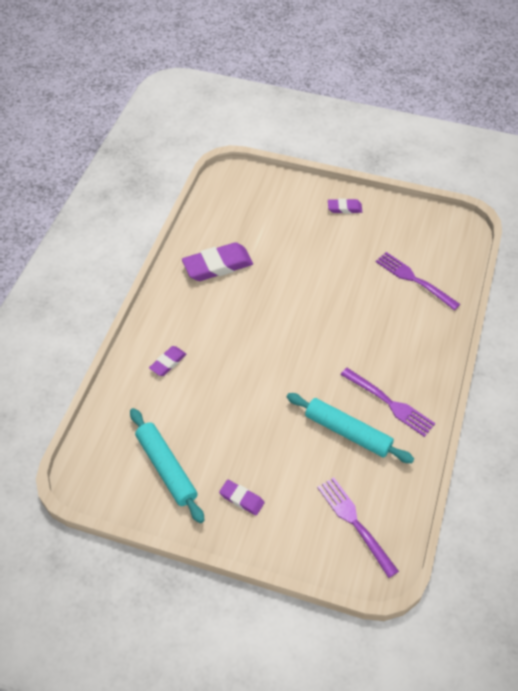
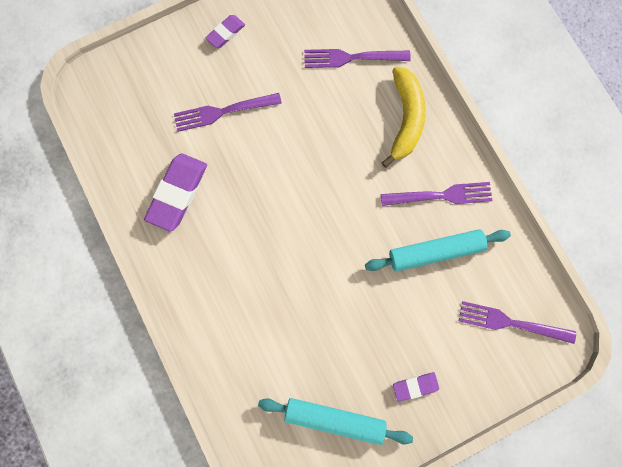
camera: 45 degrees left, 25 degrees up
(168, 362) = (236, 327): purple eraser -> none
(295, 246) = (223, 112): none -> purple fork
(414, 340) = (405, 119): none -> yellow banana

